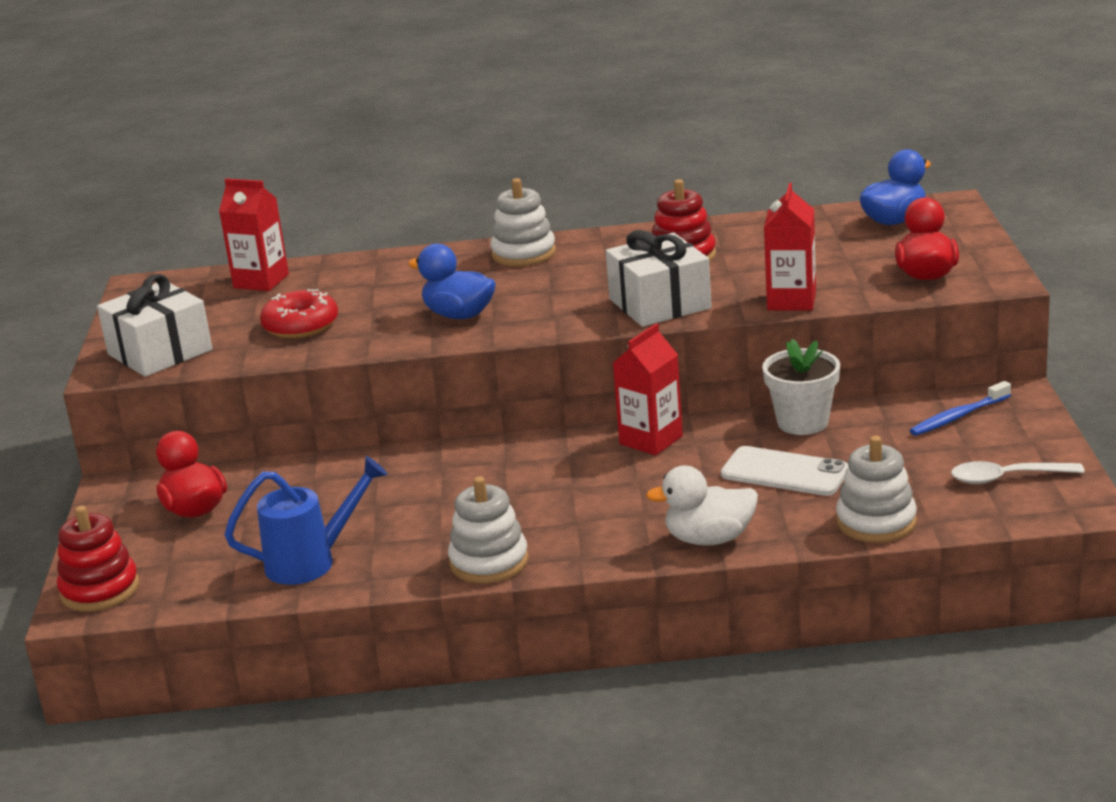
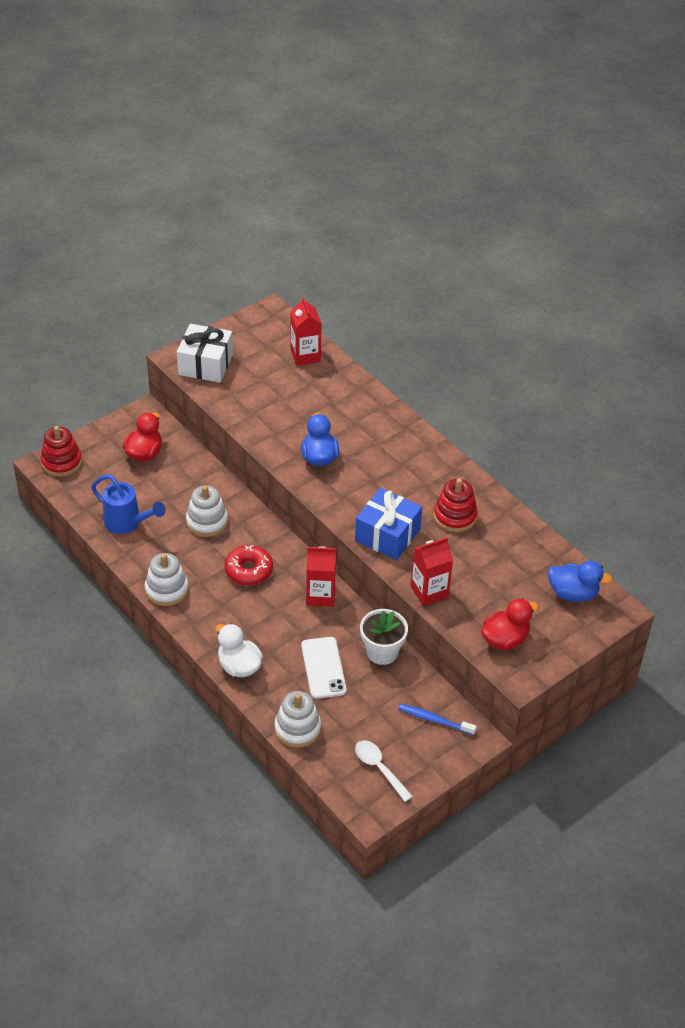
camera: 50 degrees right, 20 degrees up
(301, 325) = (267, 401): red donut -> red donut (249, 570)
(523, 253) = (411, 445): white stacking toy -> white stacking toy (207, 521)
(659, 304) = (387, 535): white gift -> blue gift

